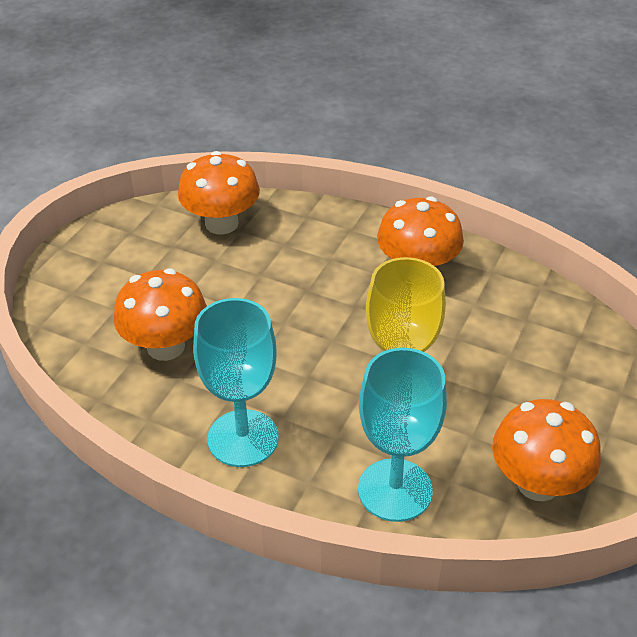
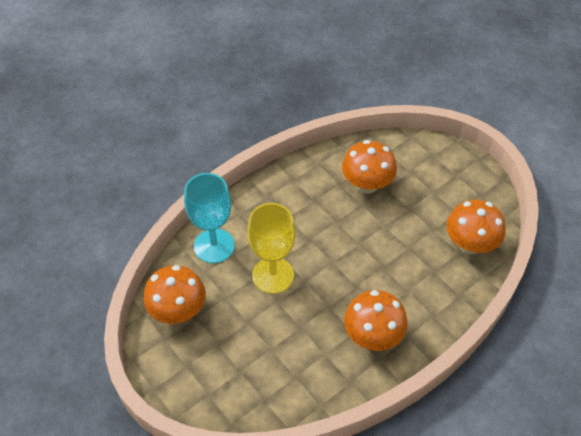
camera: 115 degrees right, 10 degrees up
(243, 438) = (283, 196): turquoise goblet -> none

